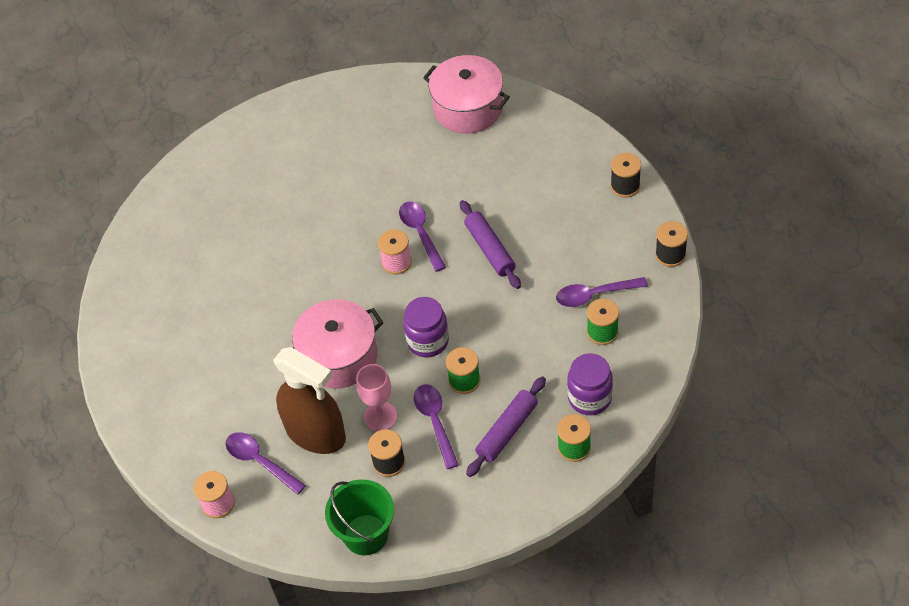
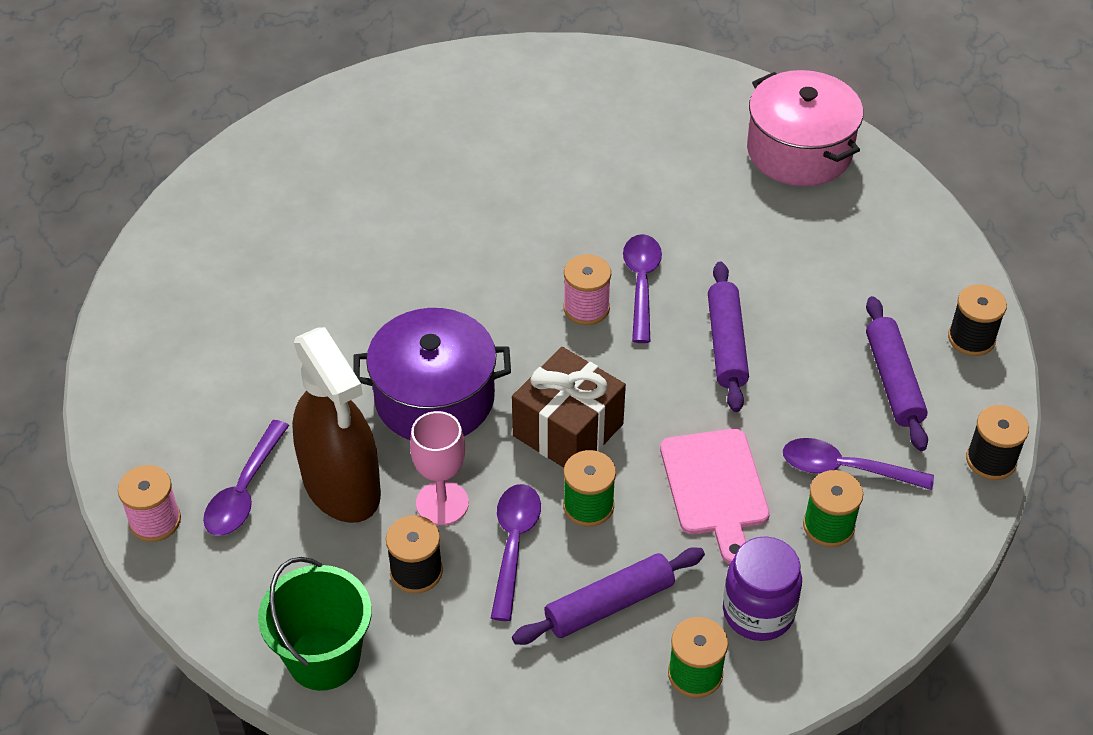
camera: 20 degrees right, 5 degrees down
(260, 461) = (244, 490): purple spoon -> purple spoon turned 135 degrees counterclockwise
(339, 356) = (434, 398): pink pot -> purple pot
(428, 341) = (568, 430): purple jar -> brown gift
(529, 338) = (715, 488): none -> pink cutting board
(595, 231) = (893, 381): none -> purple rolling pin

